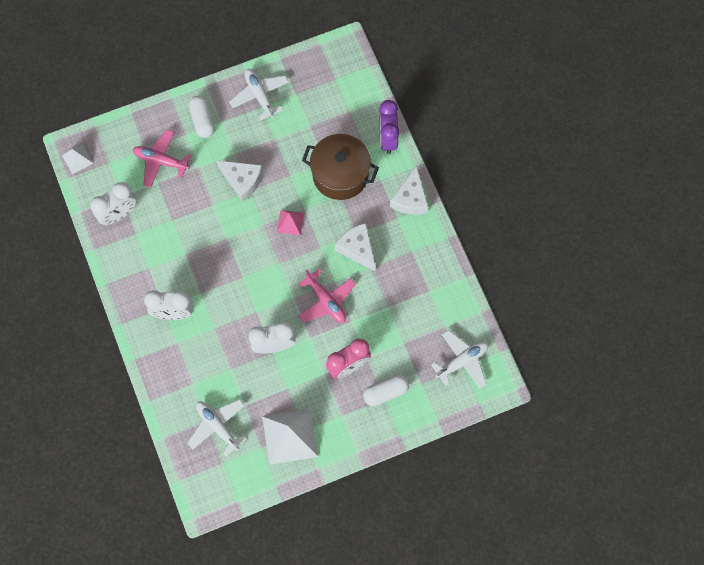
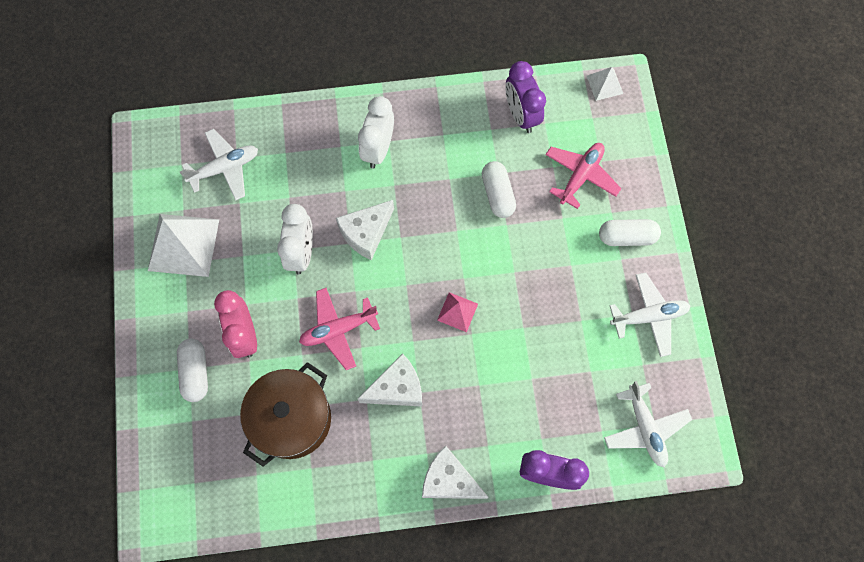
camera: 105 degrees right, 0 degrees up
(118, 214) = (521, 115): white clock -> purple clock
(190, 216) = (497, 194): none -> white capsule
(242, 181) = (530, 266): white cheese -> white cheese (366, 233)
(340, 174) = (508, 393): brown pot -> brown pot (292, 419)
(462, 361) = (201, 484): white plane -> white plane (645, 428)

